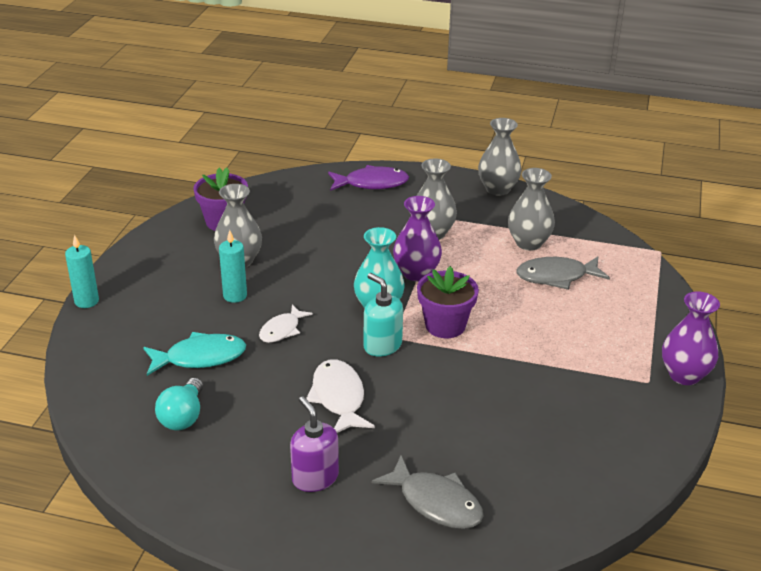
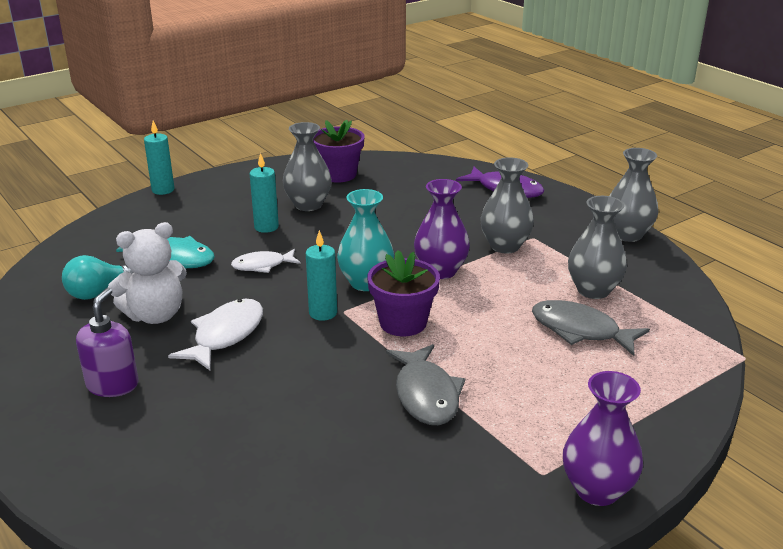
camera: 40 degrees right, 5 degrees down
(261, 411) = (155, 315): none -> white teddy bear
(382, 345) = (323, 313): turquoise soap dispenser -> turquoise candle
(435, 502) = (169, 461): grey fish -> grey fish (426, 394)

